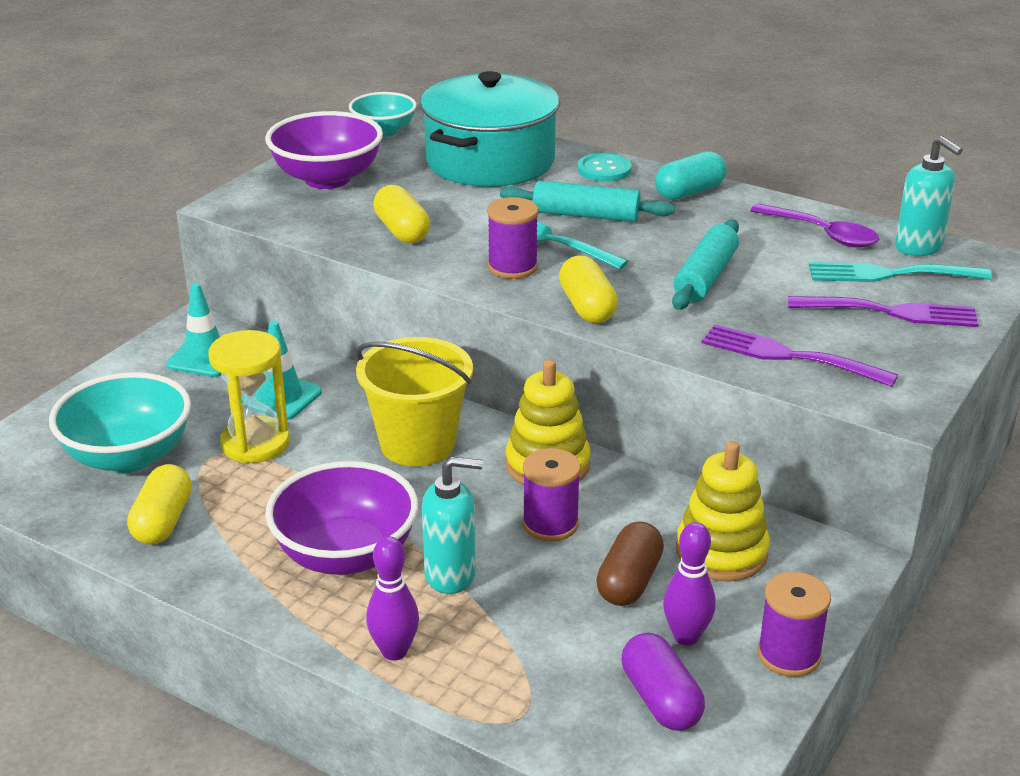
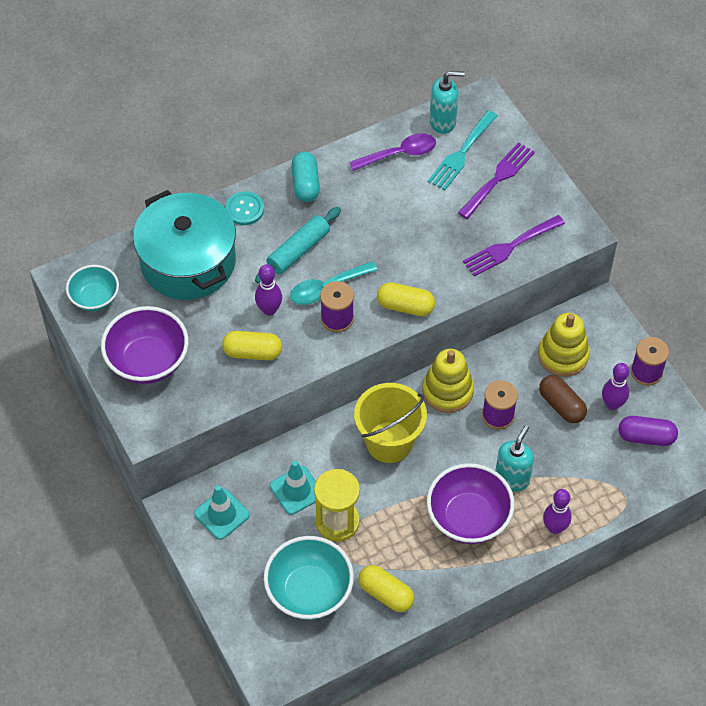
camera: 60 degrees left, 25 degrees up
(476, 223) = (269, 310): none -> purple bowling pin
(705, 277) = (410, 235): turquoise rolling pin -> none

